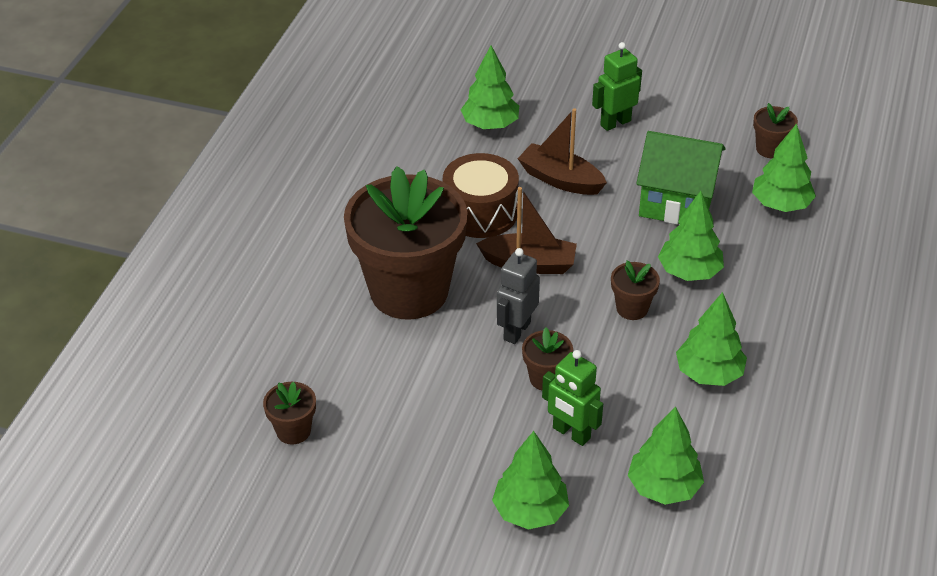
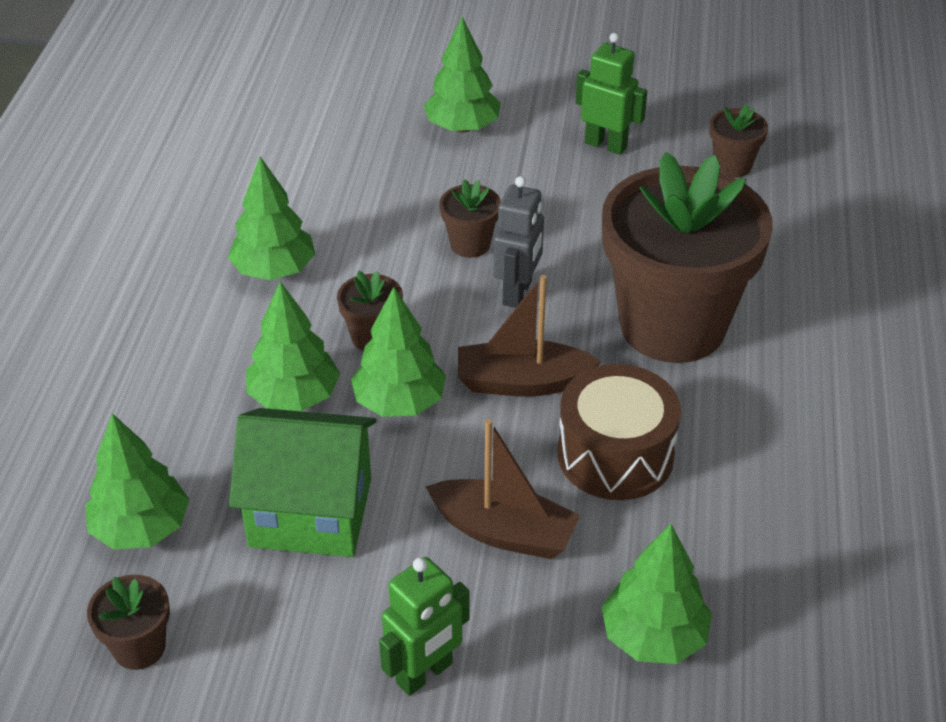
camera: 170 degrees right, 0 degrees up
(571, 433) = (432, 194): green robot -> green robot (606, 145)
(663, 487) = (328, 159): green tree -> green tree (399, 402)

